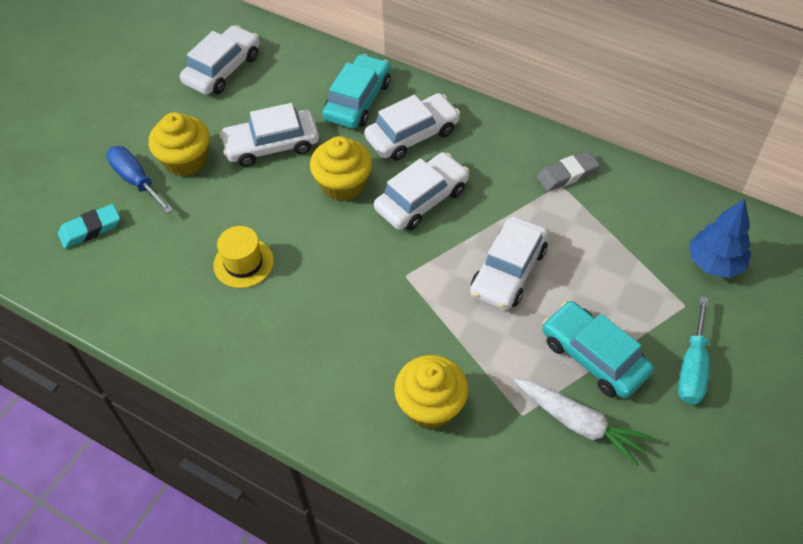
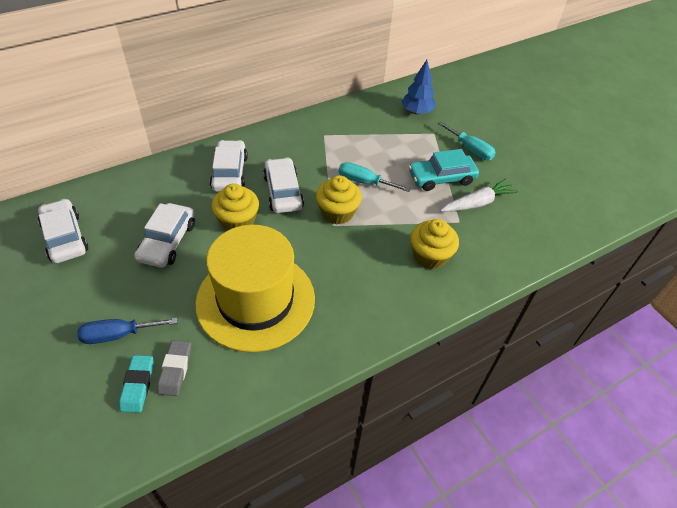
camera: 65 degrees left, 5 degrees down
(186, 160) = (131, 295): yellow cupcake -> yellow cupcake (337, 212)
(243, 263) = (255, 300): yellow hat -> yellow hat, size x2.47
(358, 100) = (175, 183): turquoise car -> none
(508, 271) = (364, 182): white car -> turquoise screwdriver
(567, 174) = (319, 129): grey eraser -> grey eraser (175, 369)

